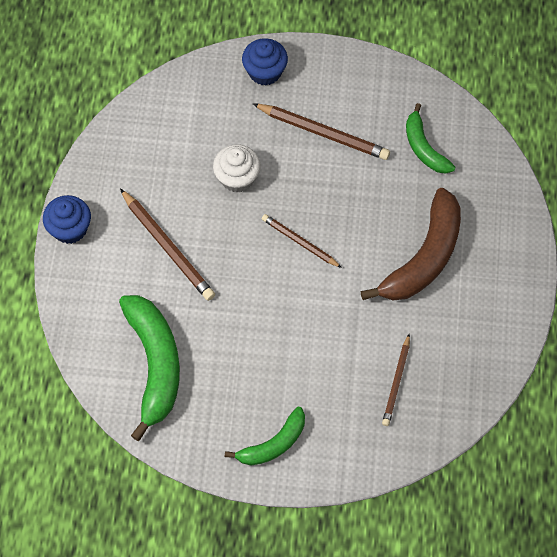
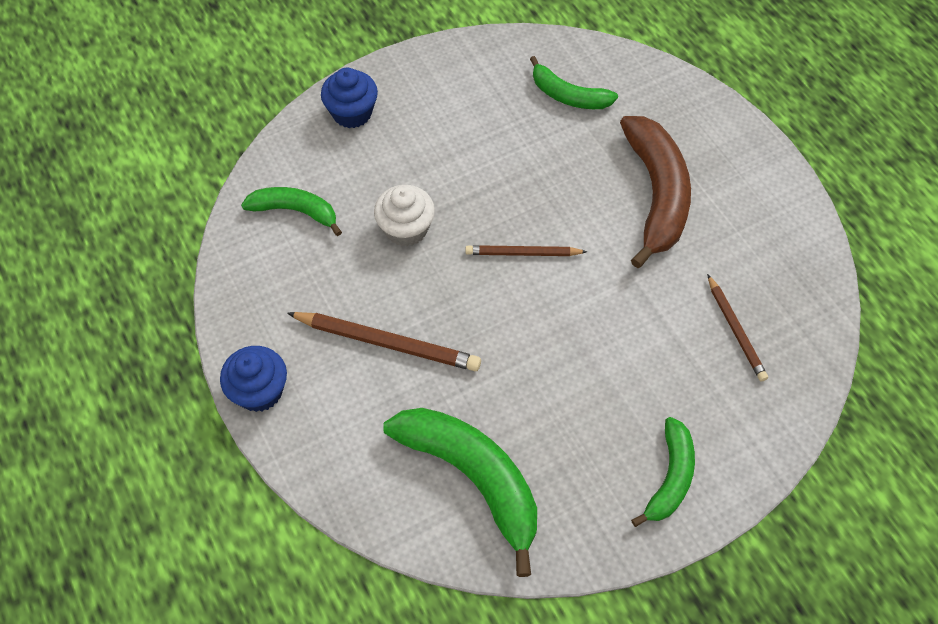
camera: 35 degrees left, 5 degrees down
(176, 122) = (295, 211): none -> green banana
(323, 133) = (459, 137): brown pencil -> none

